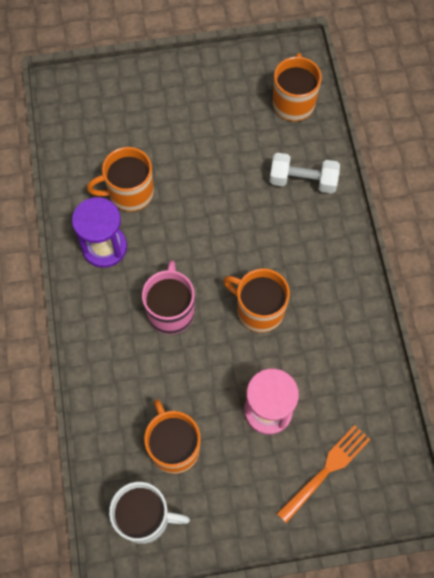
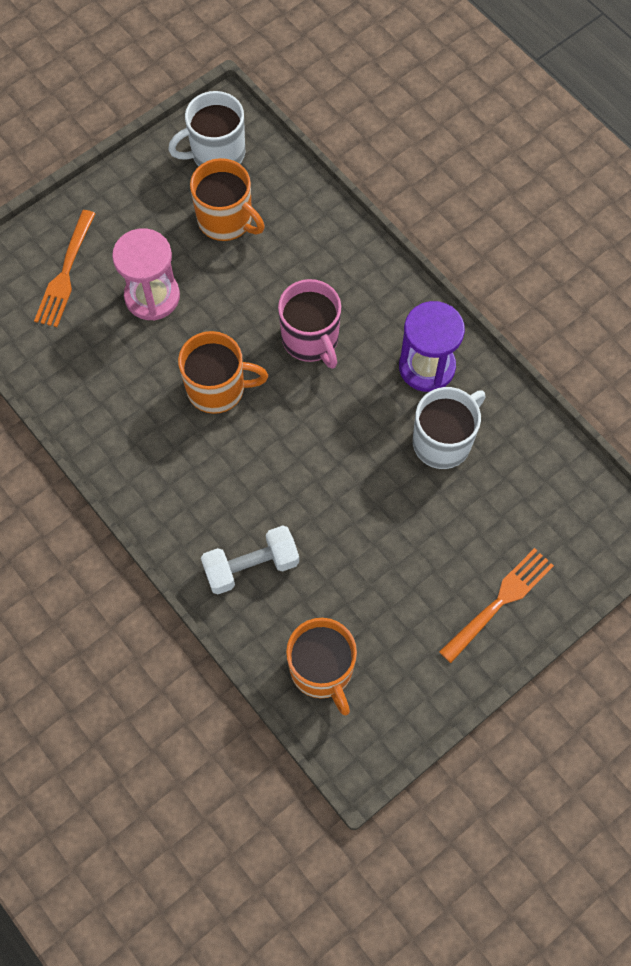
camera: 150 degrees right, 0 degrees up
(129, 193) = (443, 441): orange mug -> white mug
(164, 85) = (499, 602): none -> orange fork

